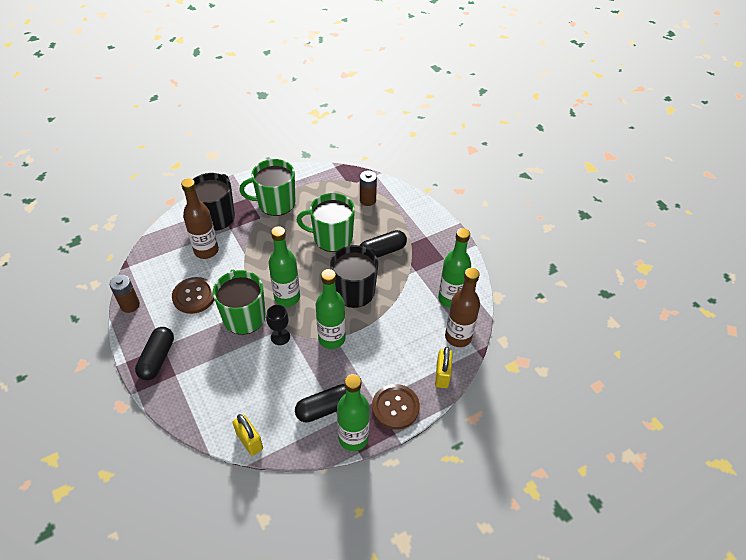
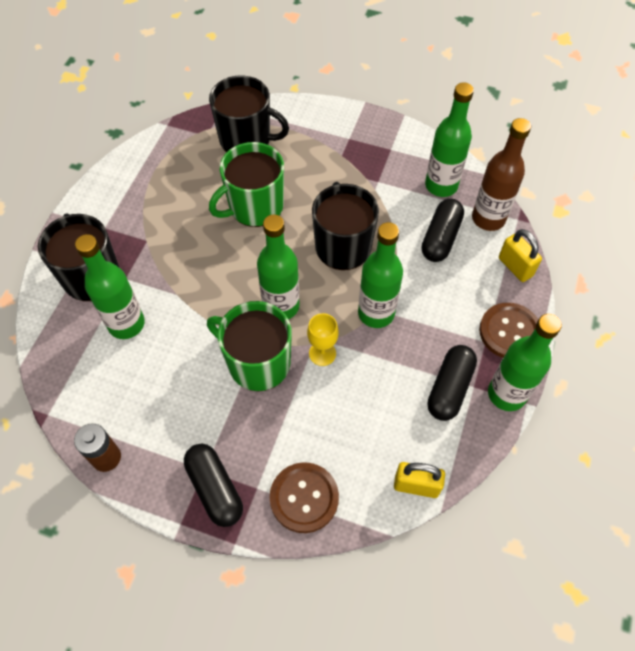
camera: 40 degrees left, 10 degrees up
(194, 296) = (174, 386): brown button -> brown button (304, 498)
(206, 251) = (126, 324): brown bottle -> green bottle
(275, 203) = (145, 211): green mug -> none
(280, 337) = (322, 353): black goblet -> yellow goblet
(367, 200) = (246, 139): brown battery -> black mug
(382, 251) = (323, 184): black capsule -> black capsule (440, 238)

